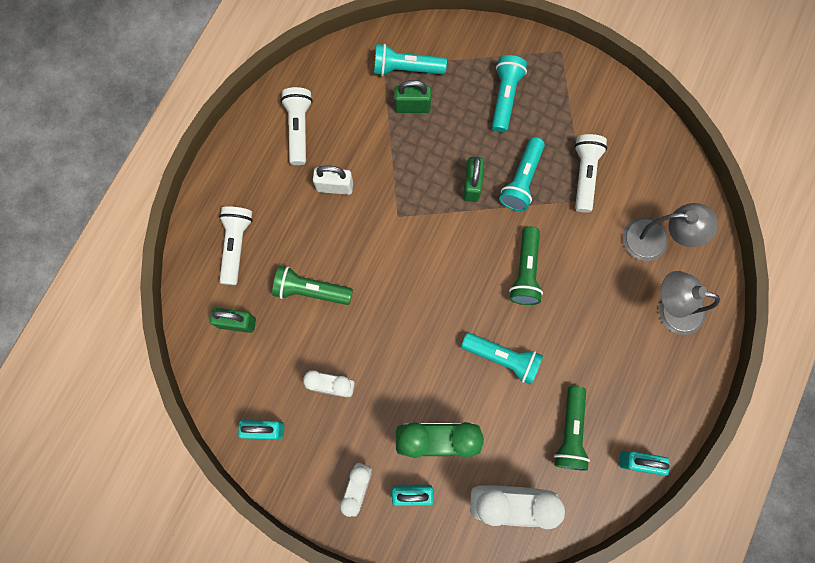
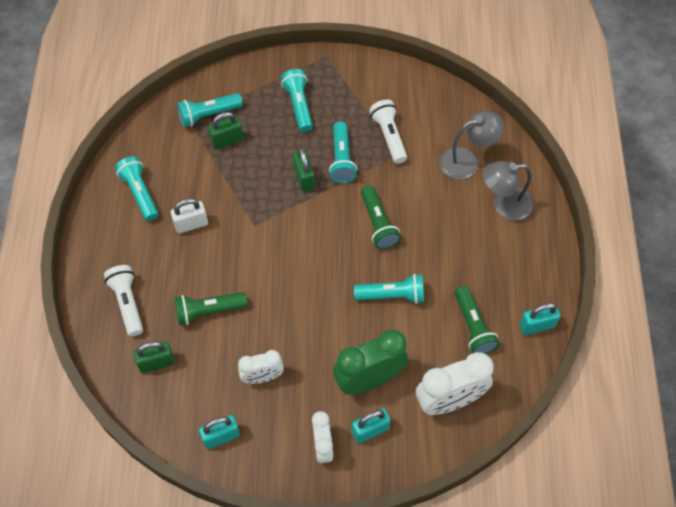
camera: 25 degrees left, 15 degrees down
(298, 129) = (139, 193): white flashlight -> turquoise flashlight

